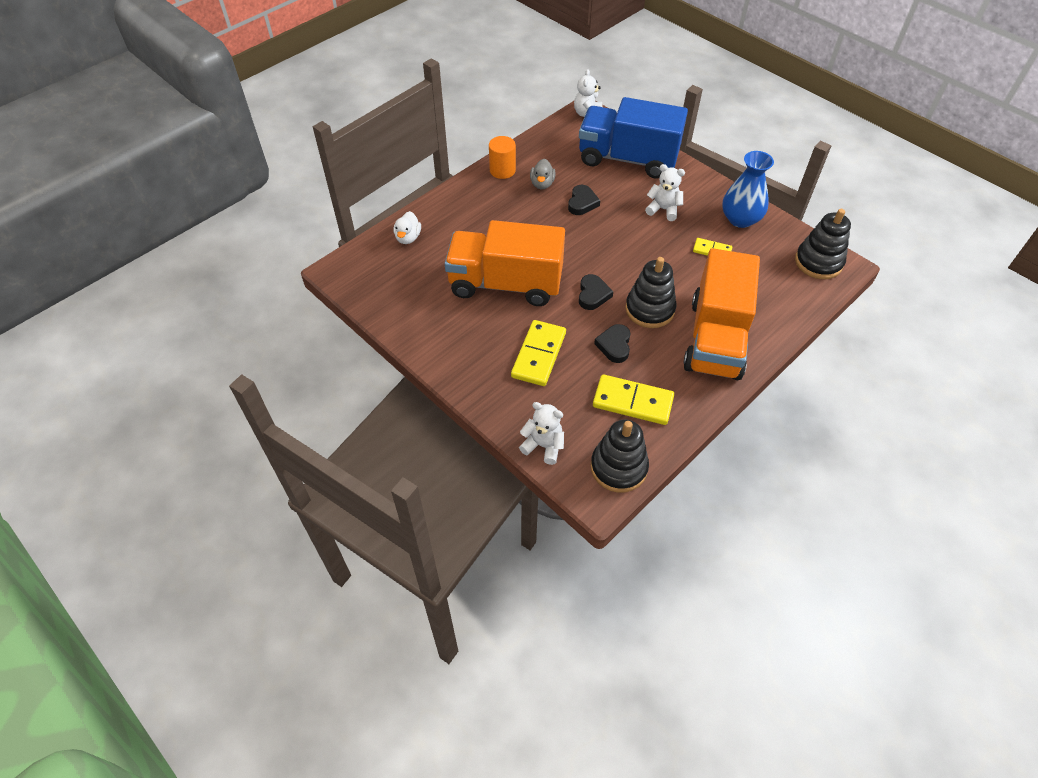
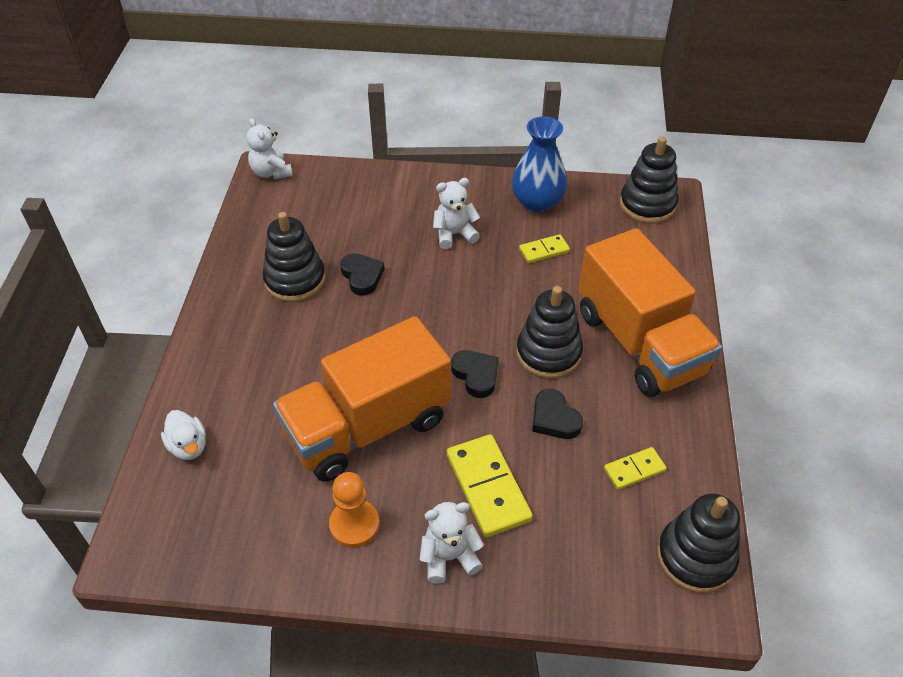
camera: 40 degrees left, 5 degrees down
(451, 326) = (354, 524): none -> orange pawn
(502, 170) = (231, 290): orange cylinder -> none
(542, 184) = (295, 280): grey duck -> black stacking toy
(543, 445) = (599, 594): white teddy bear -> white teddy bear (449, 557)
(627, 159) = (363, 199): blue truck -> none
(633, 401) = (634, 470): yellow domino -> yellow domino, size x0.56

